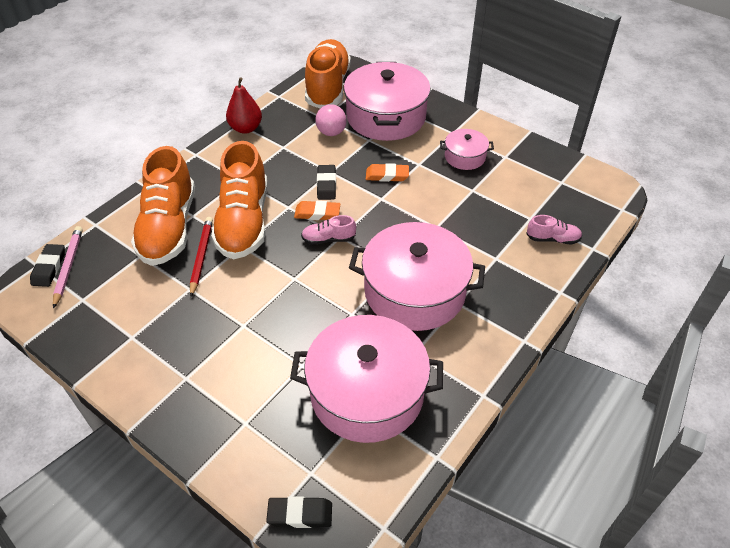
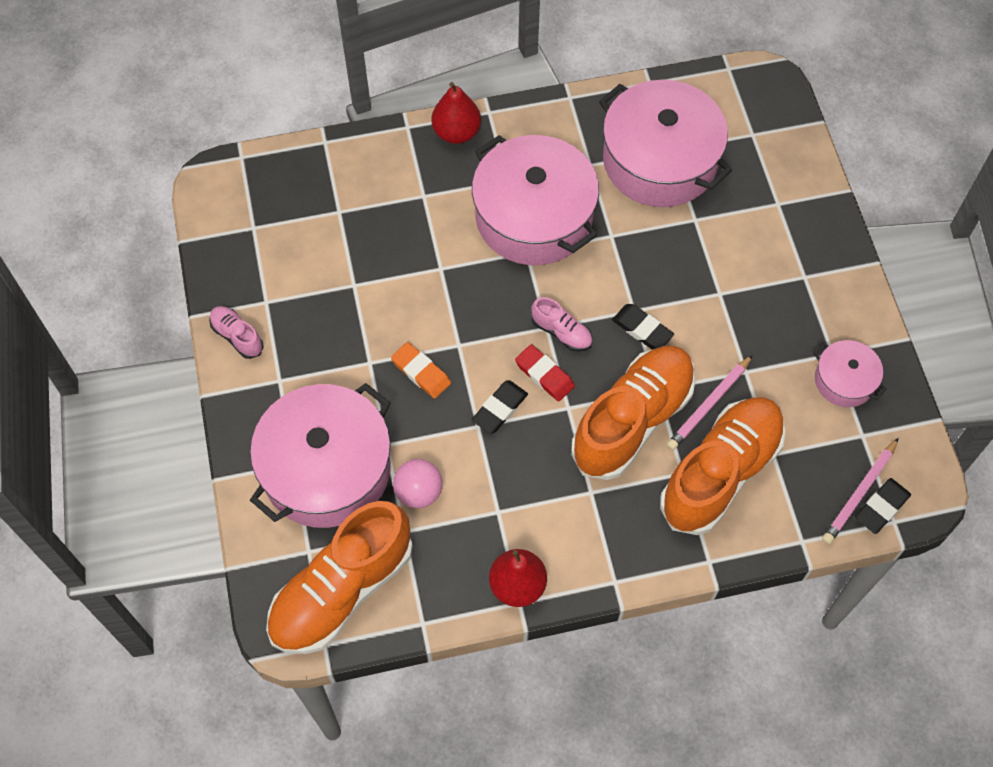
camera: 140 degrees left, 15 degrees up
(202, 256) = (708, 405): red pencil -> pink pencil
(300, 514) = (781, 114): black eraser -> black eraser (642, 329)
(317, 213) = (544, 375): orange eraser -> red eraser
(465, 157) = (309, 334): pink pot -> pink pot (844, 380)
(526, 310) = (456, 132): none -> red pear
(552, 239) = (347, 176): pink shoe -> pink shoe (237, 336)

